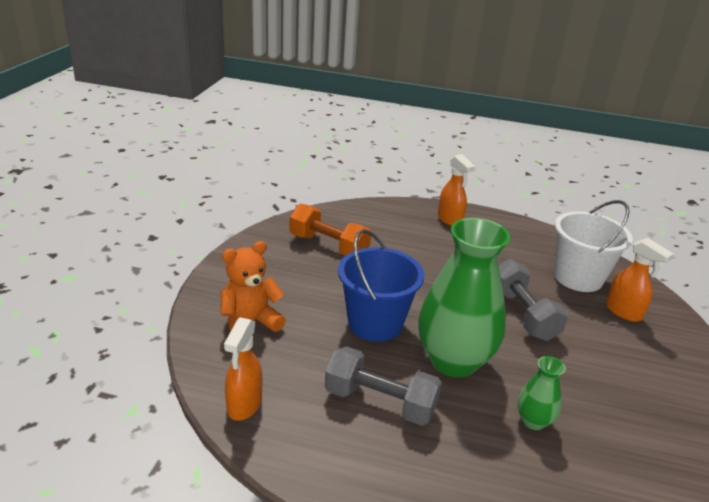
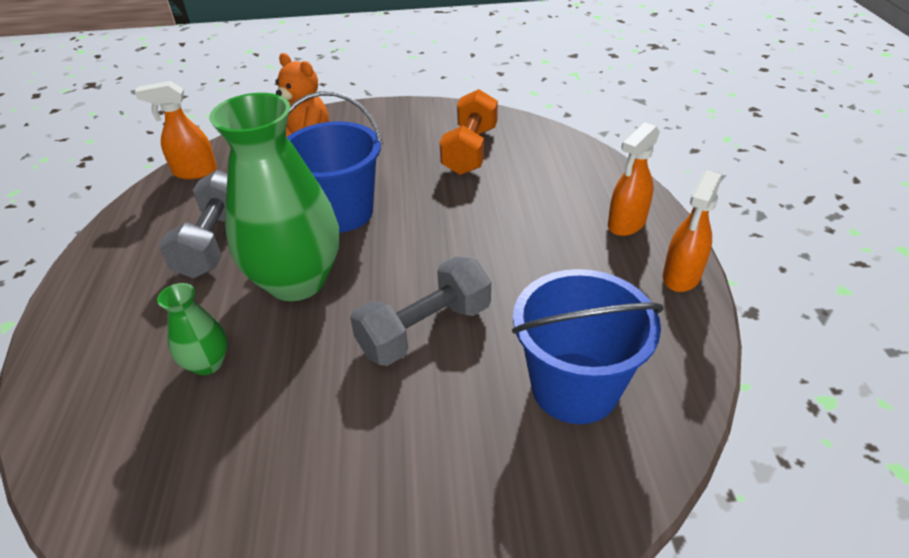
camera: 75 degrees right, 10 degrees up
(578, 277) = (574, 387): white bucket -> blue bucket
(623, 312) = (505, 458): orange spray bottle -> orange spray bottle (681, 277)

